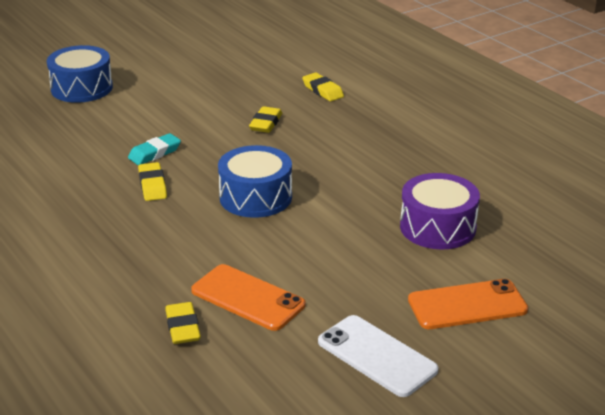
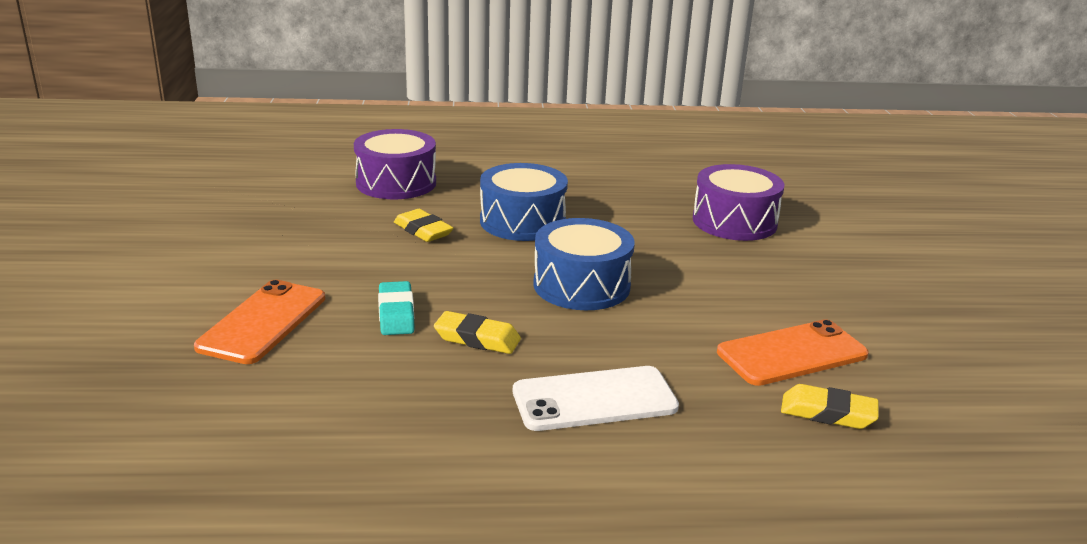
camera: 60 degrees left, 5 degrees down
(82, 88) = (124, 312): blue drum -> blue drum (522, 221)
(323, 90) = (396, 183): yellow eraser -> purple drum
(376, 356) = (941, 319): white phone -> white phone (594, 399)
(467, 305) = (877, 253): orange phone -> orange phone (263, 322)

